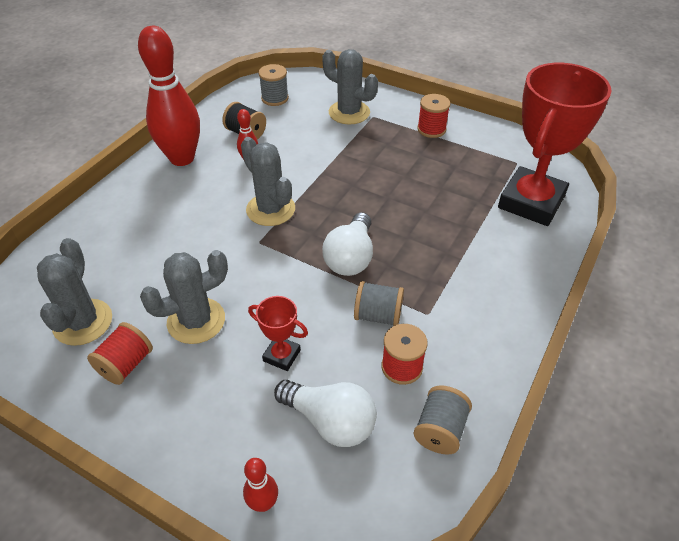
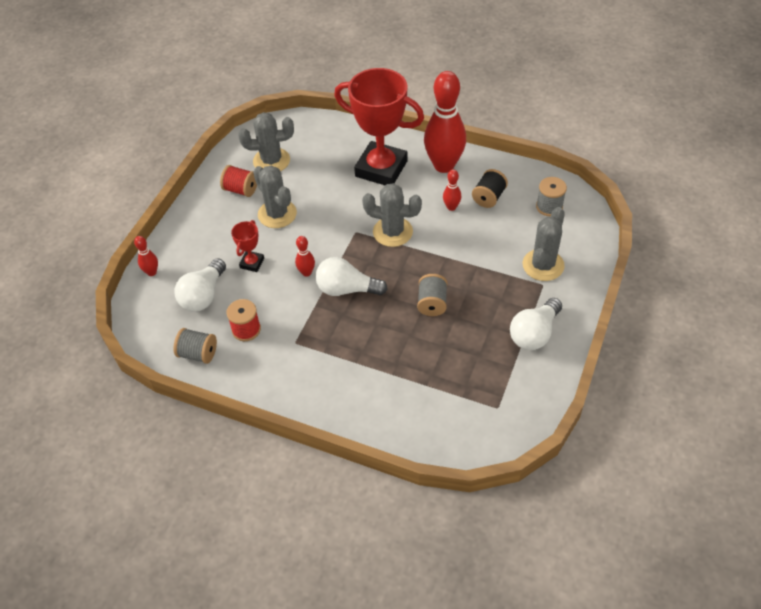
camera: 85 degrees right, 5 degrees up
(270, 209) = (392, 232): grey cactus -> grey cactus turned 60 degrees clockwise
(314, 294) = (306, 272): none -> red bowling pin
(378, 315) = (290, 312): grey spool -> grey spool (432, 303)
(431, 129) = (534, 333): red spool -> white light bulb
(531, 202) = (438, 417): red trophy -> red trophy (381, 169)

